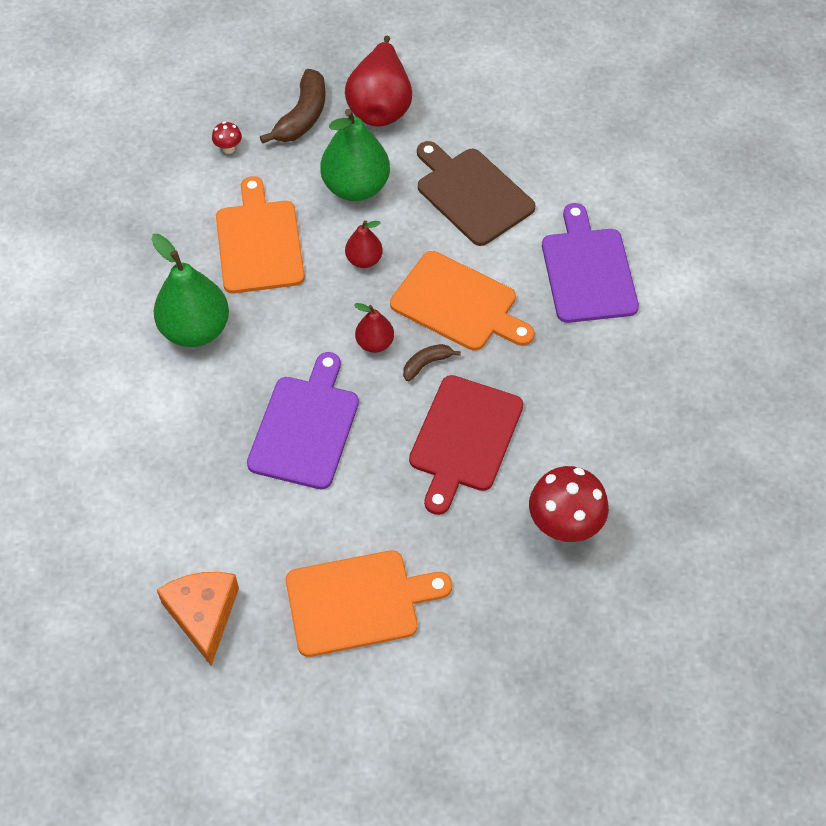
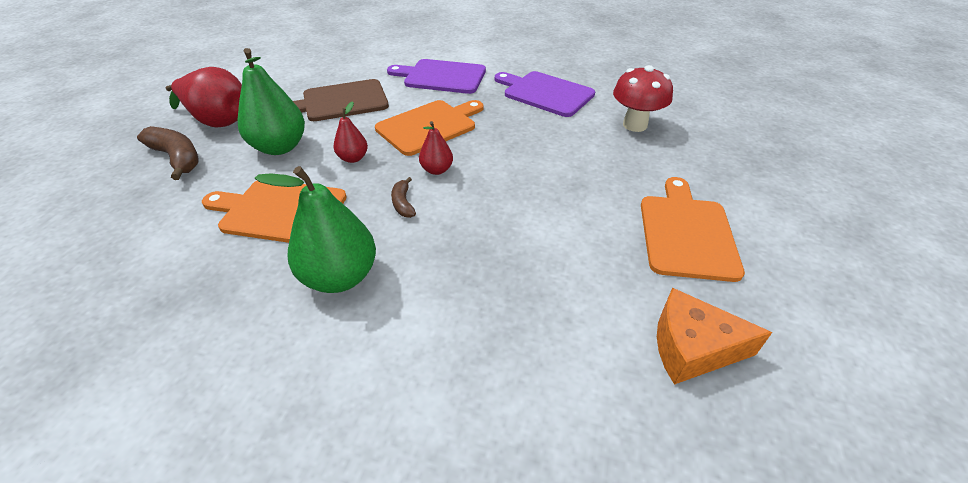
camera: 70 degrees left, 15 degrees down
(228, 148) = (154, 207): red mushroom -> none
(306, 427) = (498, 225): purple cutting board -> purple cutting board (545, 93)
(426, 364) = (472, 150): brown banana -> brown banana (403, 203)
(464, 438) = (547, 148): red cutting board -> none

